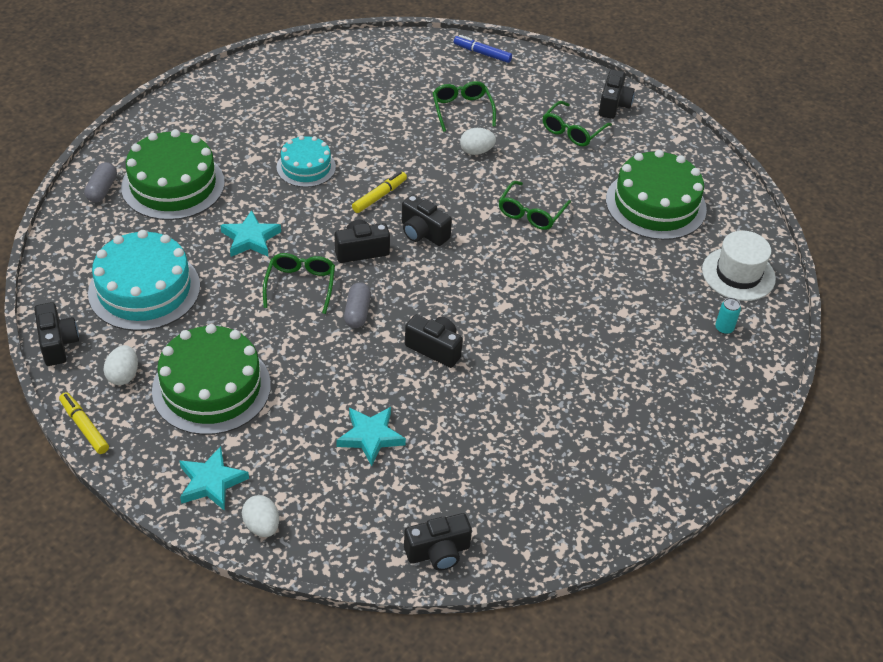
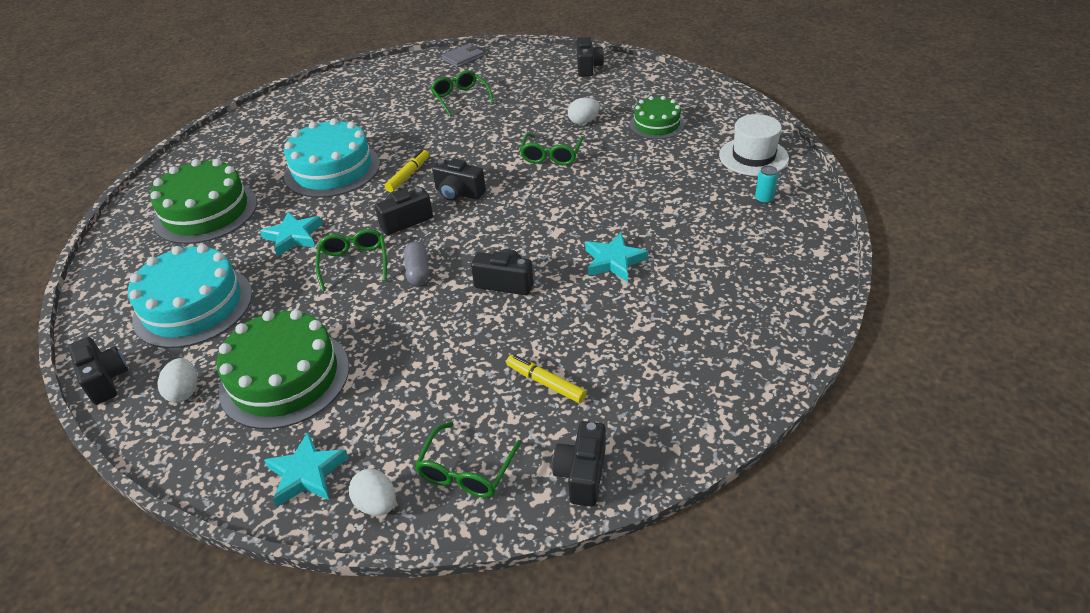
camera: 10 degrees left, 5 degrees down
(84, 427) = (148, 456): yellow marker -> yellow marker (546, 383)
(102, 190) = (134, 232): grey capsule -> none
(306, 167) = (332, 169): turquoise cake -> turquoise cake, size x1.69
(370, 437) = (468, 379): turquoise star -> turquoise star (614, 261)
(438, 552) = (582, 474): black camera -> black camera turned 135 degrees clockwise
(476, 151) = (484, 123): white egg -> white egg (583, 121)
(482, 53) = (463, 58): blue marker -> grey wallet
(572, 131) = (561, 91): green glasses -> green glasses (466, 471)
(655, 204) = (656, 124): green cake -> green cake, size x0.59

